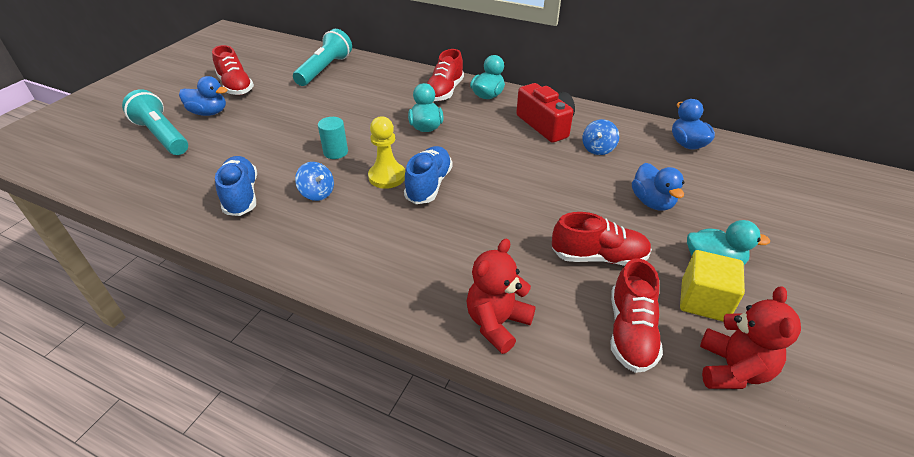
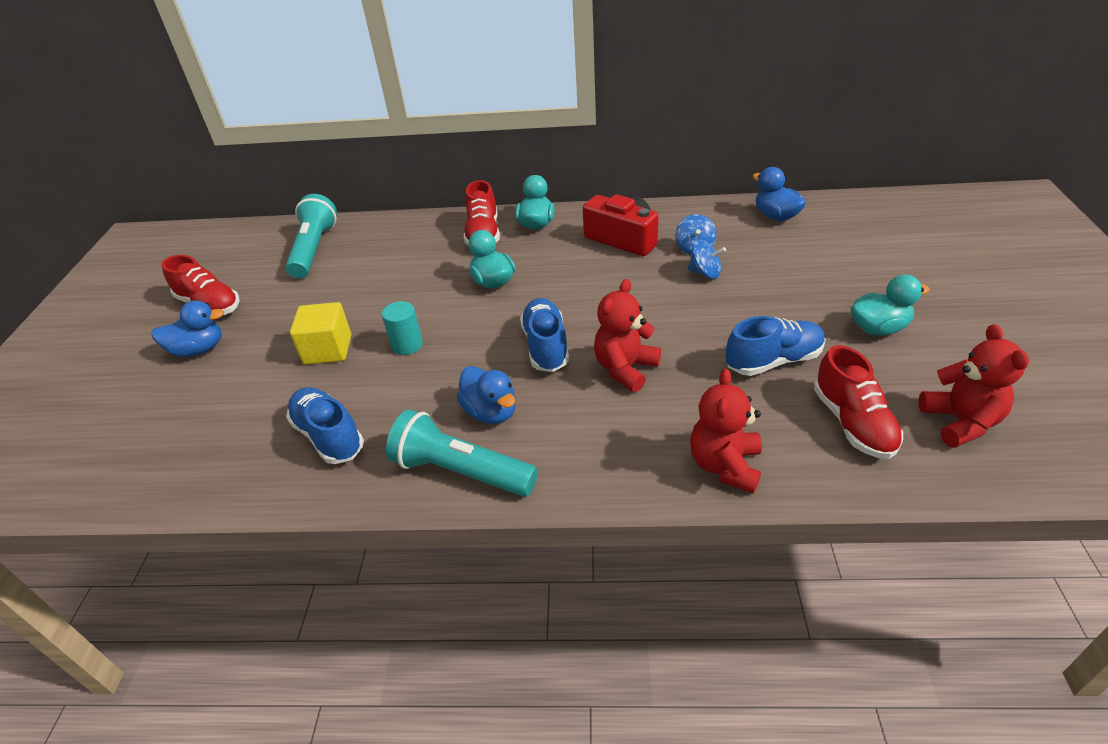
camera: 20 degrees left, 0 degrees up
(162, 136) = (156, 399): turquoise flashlight -> turquoise flashlight (461, 471)
(317, 193) = (422, 400): blue spinning top -> blue spinning top (705, 273)
(387, 177) = (491, 353): yellow pawn -> none
(475, 222) = (625, 369): none -> red teddy bear
(598, 257) = (773, 361): red shoe -> blue shoe
(652, 202) = (784, 287): blue duck -> blue duck (491, 412)
(703, 300) = (895, 367): yellow cube -> yellow cube (328, 349)

